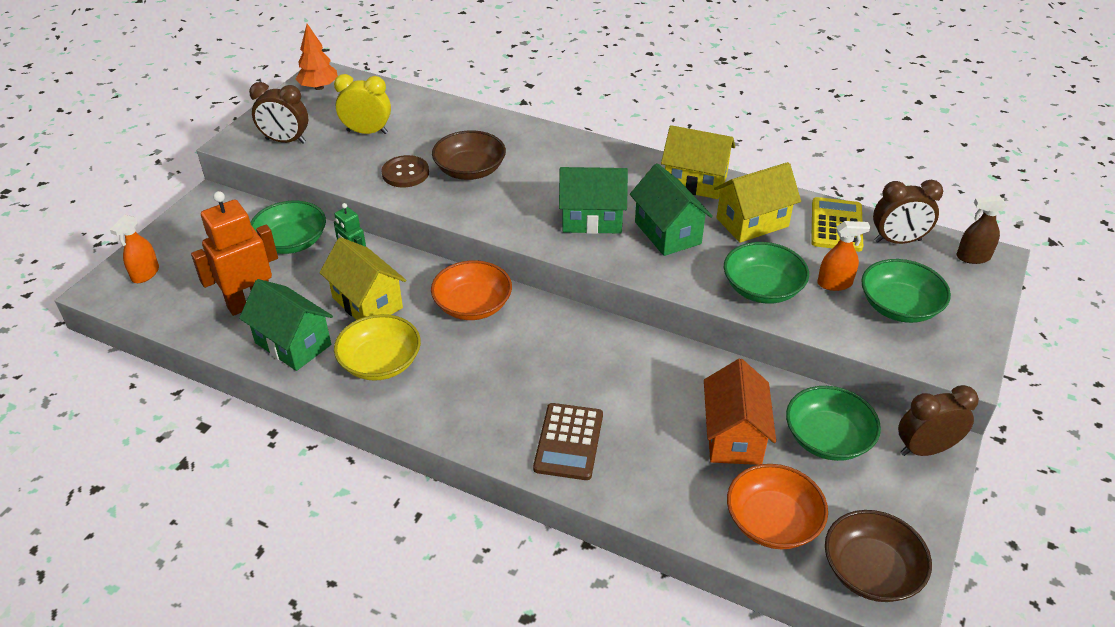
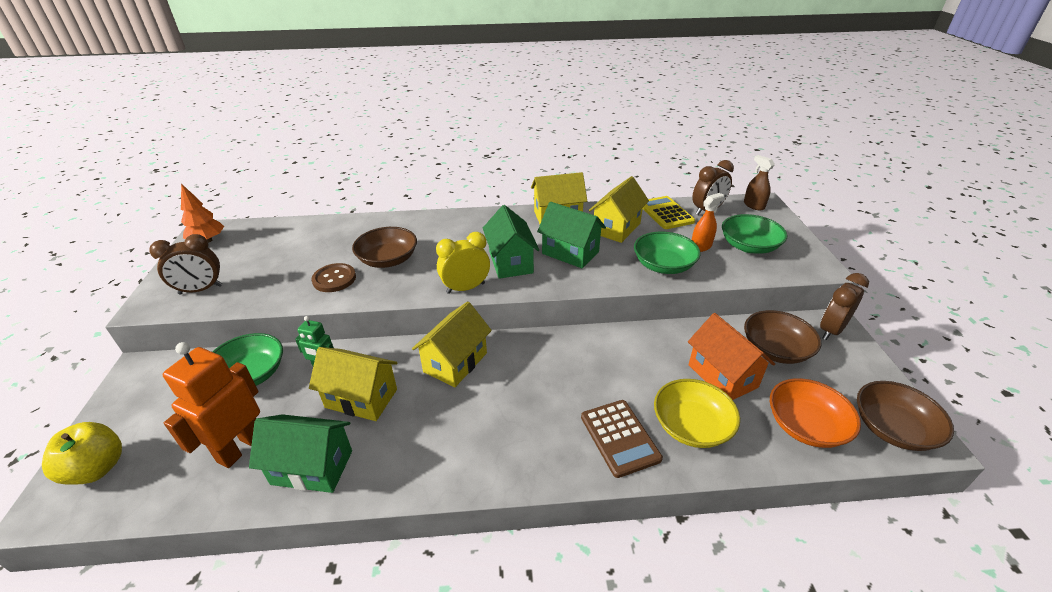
camera: 30 degrees left, 5 degrees down
(145, 274) = (97, 469): orange spray bottle -> yellow apple
(367, 132) = (277, 260): yellow clock -> yellow clock (465, 288)
(380, 362) = (411, 445): yellow bowl -> yellow bowl (691, 426)
(473, 305) = (455, 362): orange bowl -> yellow house
(592, 219) = (510, 262): green house -> green house turned 75 degrees counterclockwise
(827, 438) = (775, 349): green bowl -> brown bowl
(973, 257) = (753, 205): brown spray bottle -> brown spray bottle turned 90 degrees clockwise

